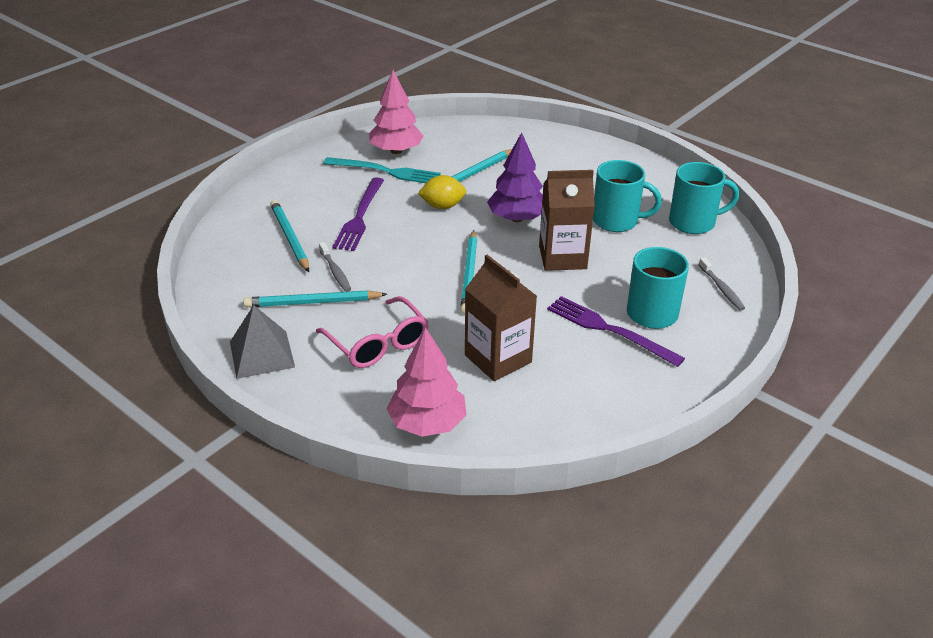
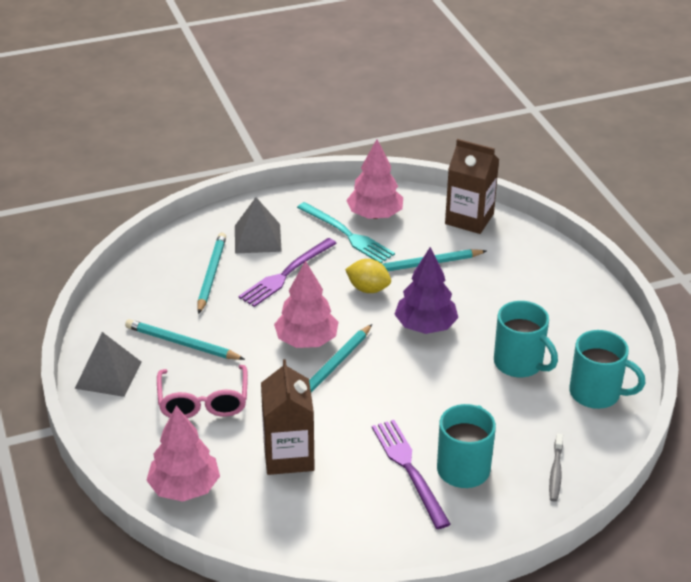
camera: 30 degrees right, 0 degrees up
(307, 197) = (258, 238): none -> grey pyramid
(335, 271) = (223, 321): grey toothbrush -> none
(427, 262) = (306, 340): none -> pink tree
(562, 257) = (432, 382): brown carton -> brown carton (469, 219)

